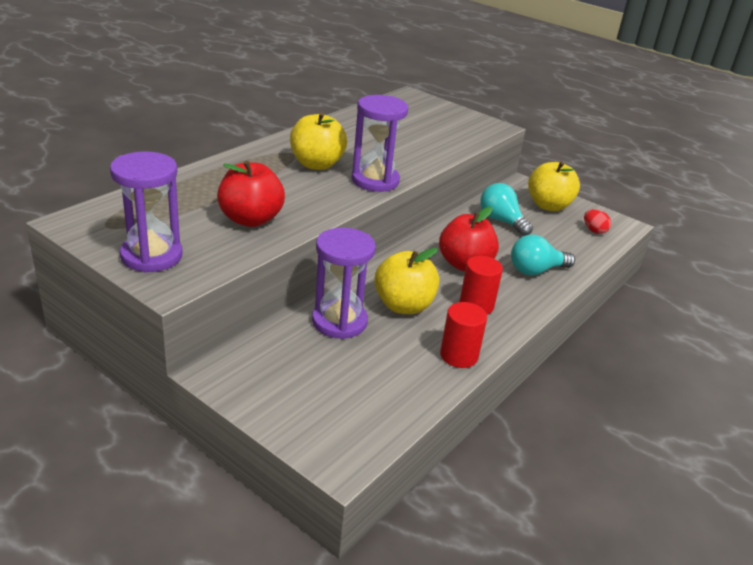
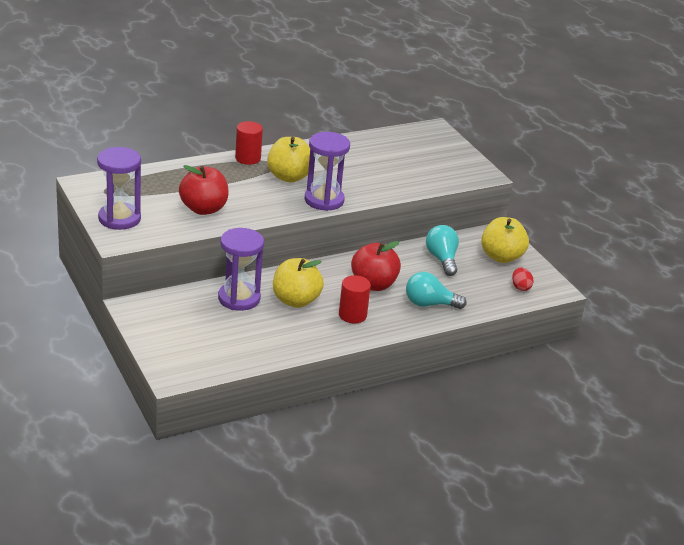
camera: 25 degrees right, 0 degrees up
(459, 356) = (305, 343): red cylinder -> red cylinder (248, 158)

